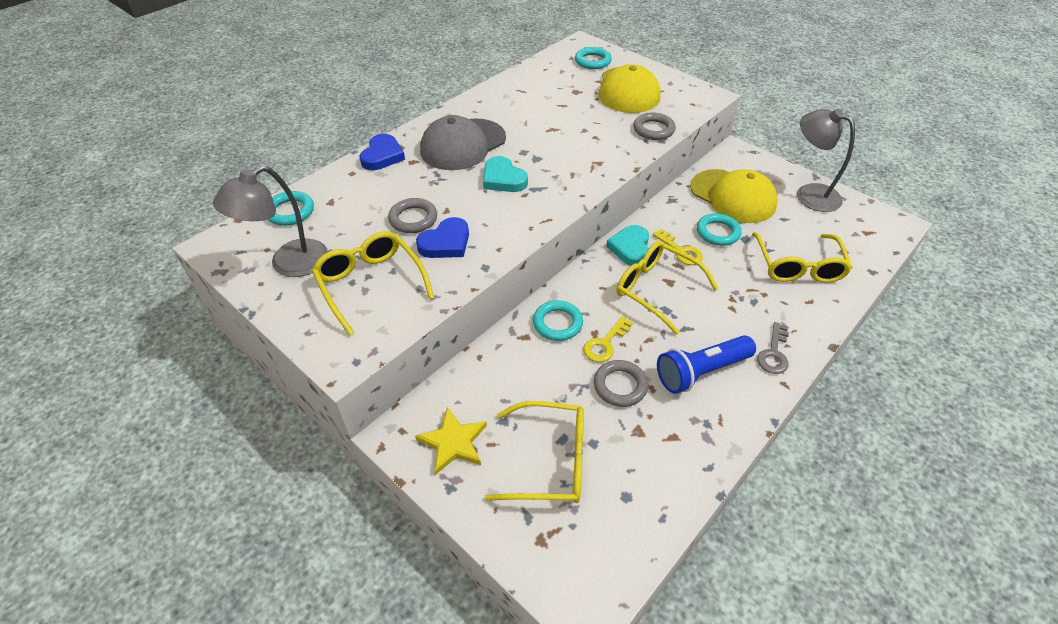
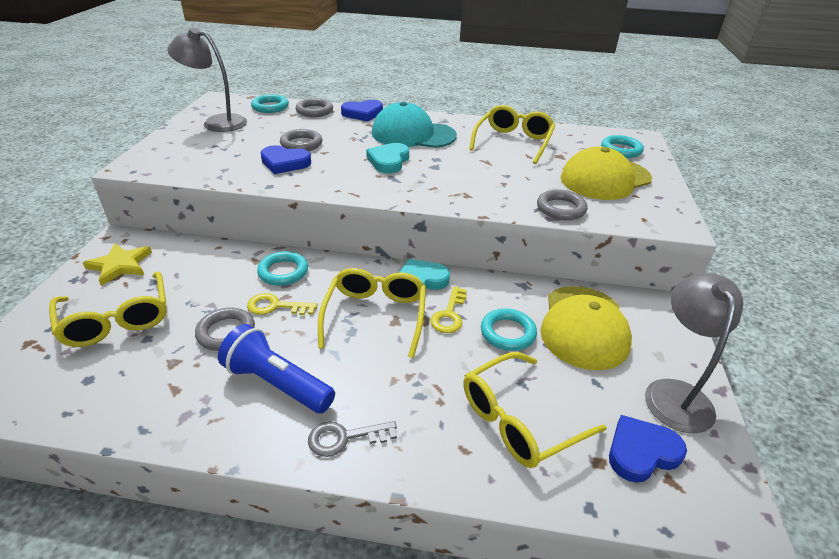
camera: 55 degrees right, 10 degrees down
(339, 184) = (314, 111): none -> grey ring
(371, 284) = (216, 152): yellow glasses -> yellow glasses (513, 142)
(463, 145) = (413, 134): grey cap -> turquoise cap
(844, 231) = (641, 452): none -> blue heart

